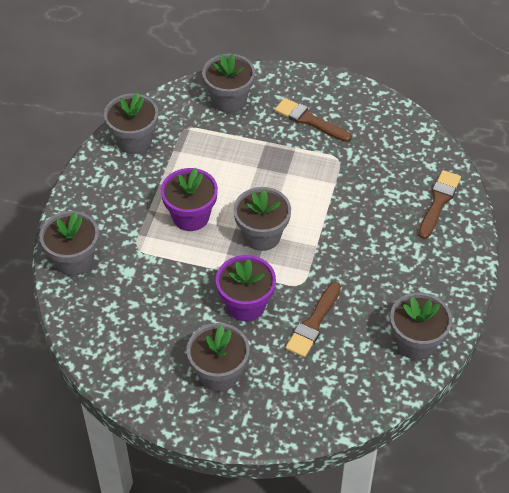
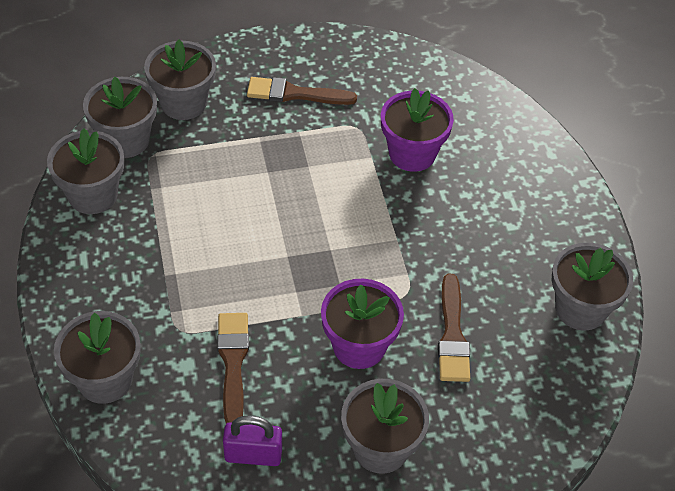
camera: 30 degrees left, 0 degrees up
(136, 343) = (253, 455): none -> purple padlock
(191, 216) = (223, 263): purple flower pot -> purple flower pot (412, 153)
(262, 236) = (325, 252): grey flower pot -> grey flower pot (126, 140)
(438, 202) = (499, 135): brown brush -> brown brush (233, 363)

